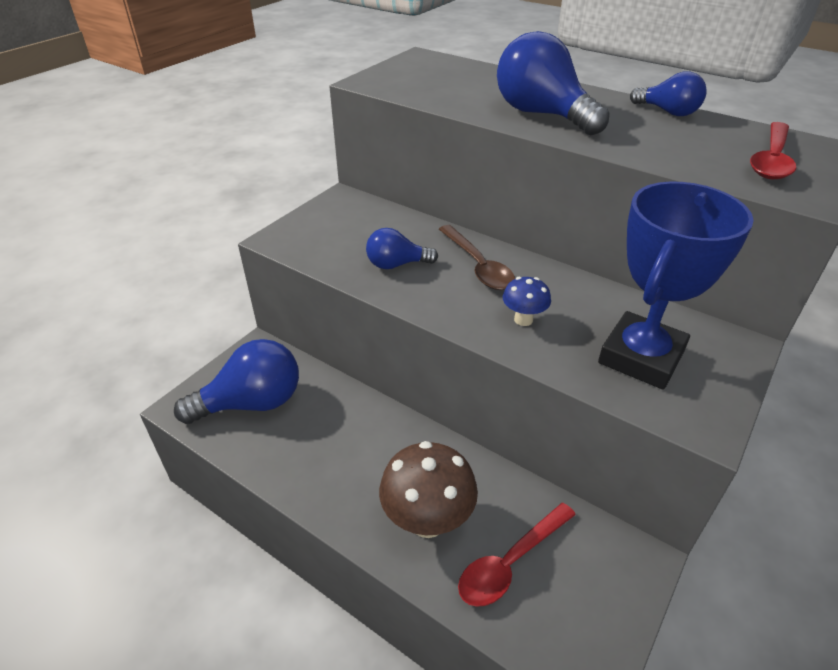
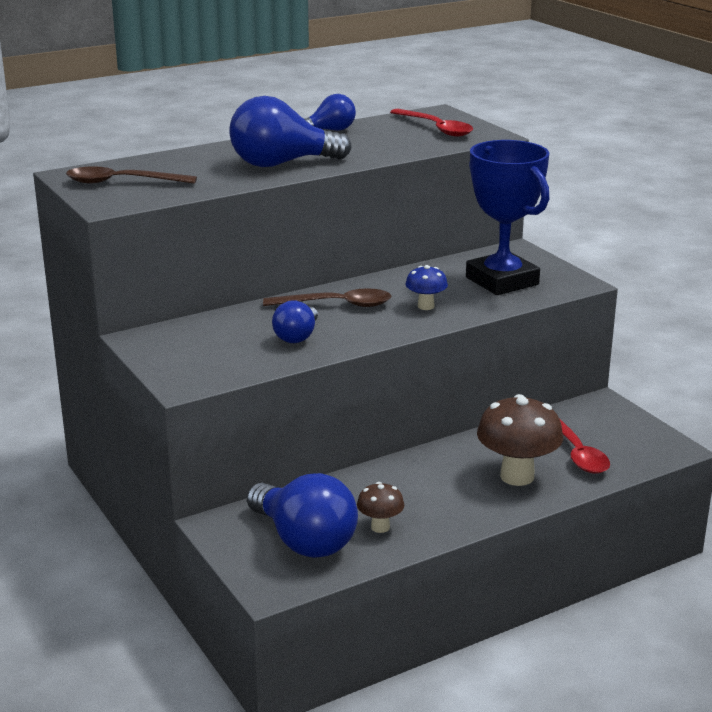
camera: 65 degrees left, 15 degrees down
(252, 403) = (304, 541): blue light bulb -> blue light bulb turned 135 degrees clockwise
(290, 443) = (380, 527): none -> brown mushroom
(422, 73) = (121, 182): none -> brown spoon

